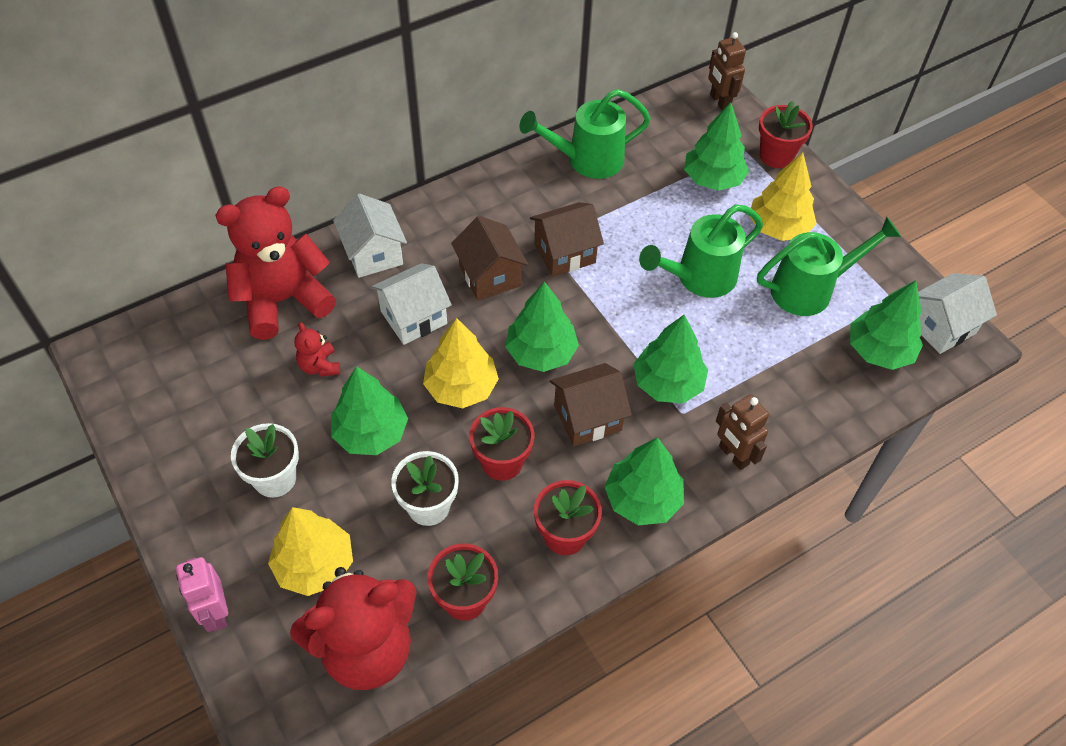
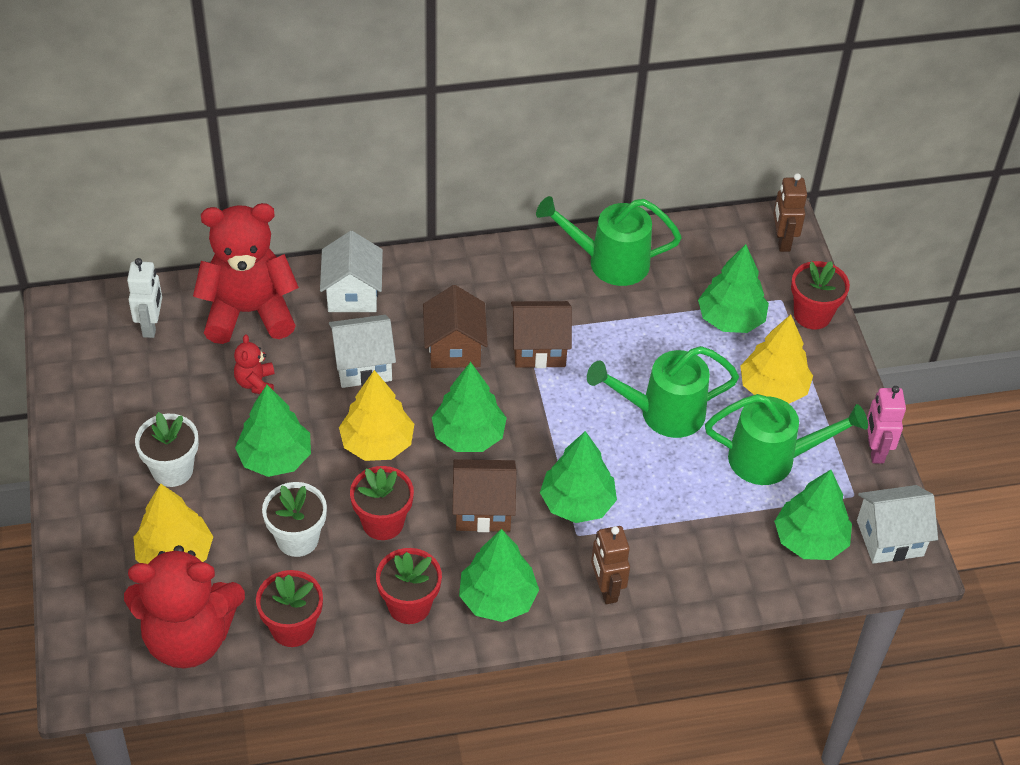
camera: 20 degrees right, 5 degrees down
(192, 342) = (151, 326): none -> white robot
(216, 612) = (75, 565): pink robot -> pink robot (875, 450)

